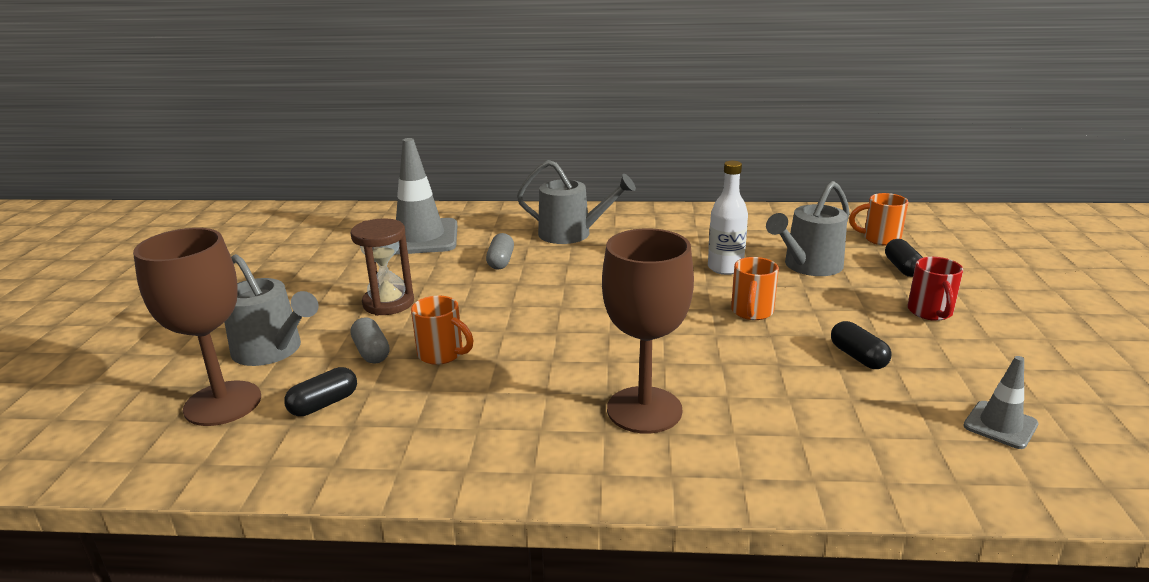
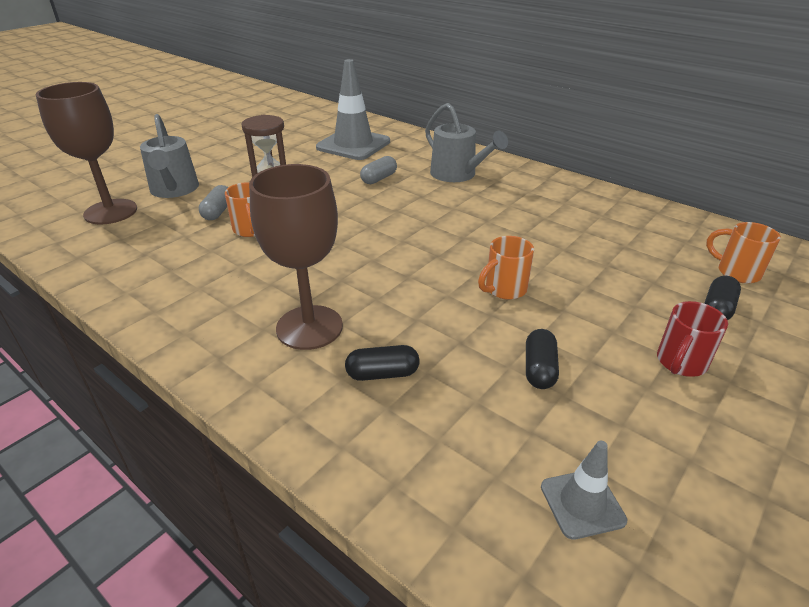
camera: 35 degrees right, 10 degrees up
(324, 404) = (150, 234): black capsule -> black capsule (382, 374)
(725, 268) = (538, 244): white bottle -> none
(809, 266) = (619, 270): grey watering can -> none

